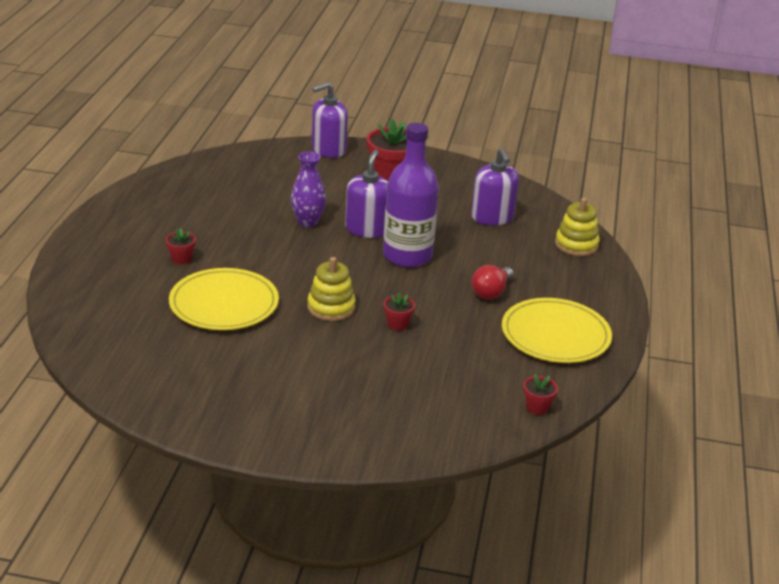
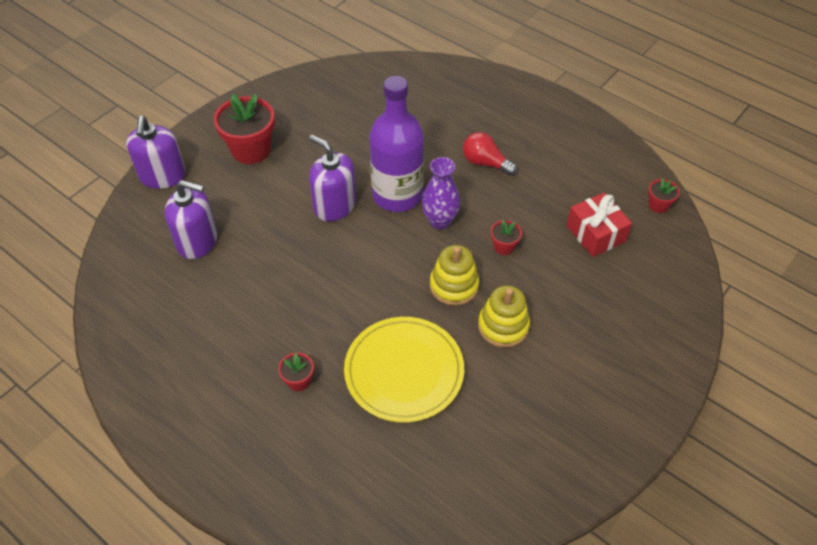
camera: 60 degrees left, 20 degrees up
(307, 222) = (293, 246): purple vase -> purple vase (440, 221)
(461, 374) = (595, 233): none -> red gift
(491, 292) = (485, 163): red light bulb -> red light bulb turned 150 degrees clockwise
(492, 218) = (368, 111): purple soap dispenser -> purple soap dispenser (197, 241)
(555, 335) = (566, 150): yellow plate -> none
(576, 245) = (442, 79): yellow stacking toy -> yellow stacking toy (503, 326)

